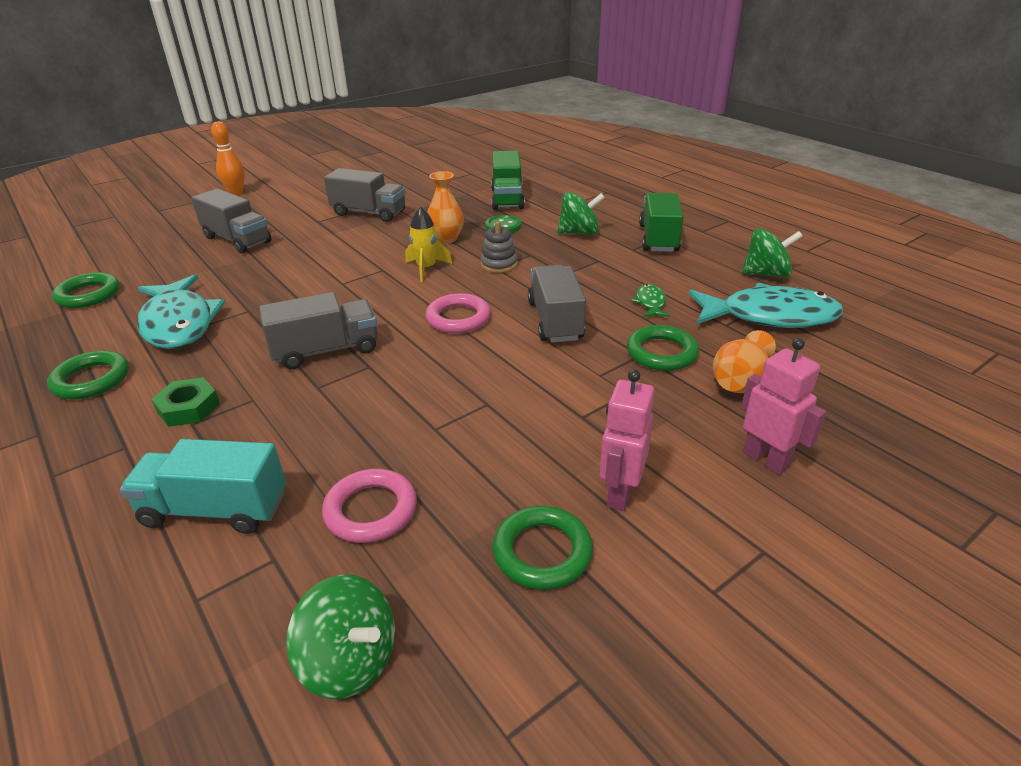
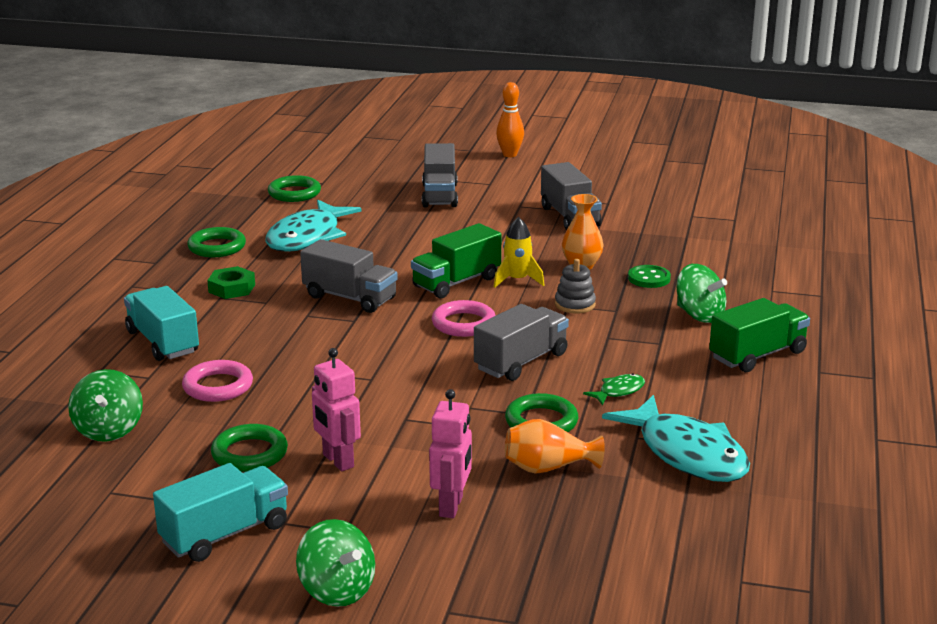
camera: 50 degrees right, 10 degrees down
(507, 198) = (710, 257): green truck -> green truck (456, 282)
(619, 493) = (337, 461): pink robot -> pink robot turned 105 degrees counterclockwise
(704, 658) = (225, 534): none -> turquoise truck
(766, 274) = (776, 430): green spinning top -> green spinning top (337, 590)

